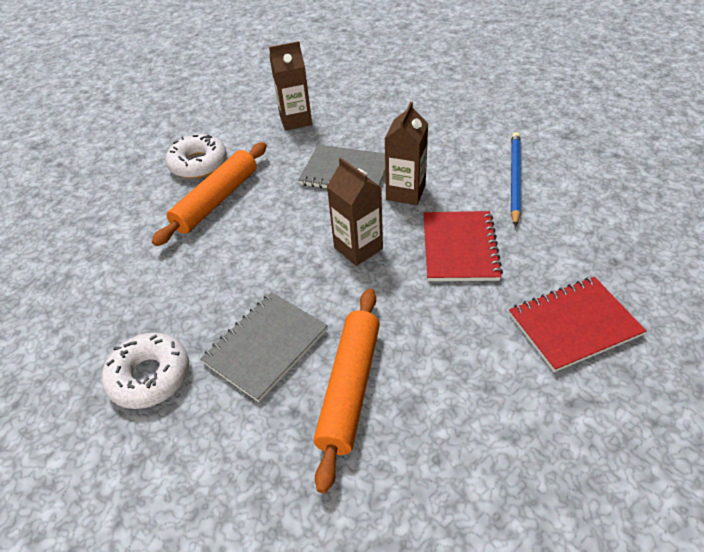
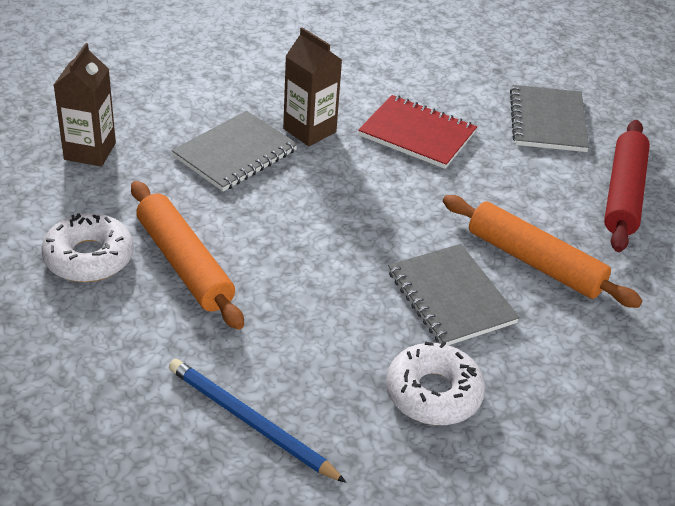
camera: 70 degrees left, 5 degrees down
(358, 248) = (364, 191): brown carton -> none
(513, 427) = (623, 194): none -> red rolling pin
(514, 178) = (353, 64): blue pencil -> blue pencil (250, 422)
(573, 325) = (547, 121): red notebook -> grey notebook

